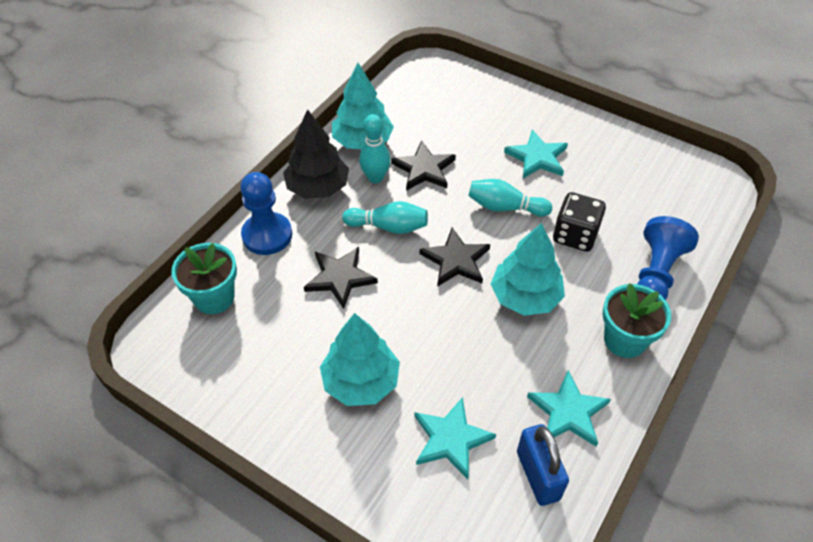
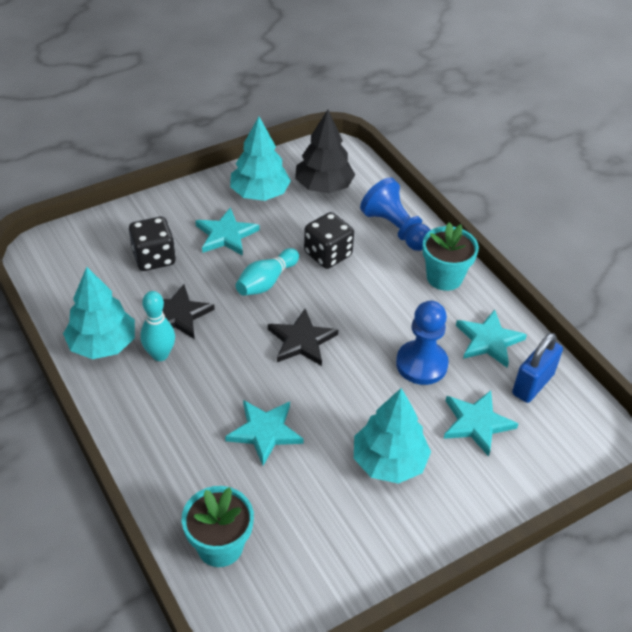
camera: 65 degrees left, 5 degrees down
(267, 235) = (169, 471): blue pawn -> blue pawn (421, 364)
(317, 187) = (136, 405): black tree -> black tree (323, 186)
(340, 278) = (265, 432): black star -> turquoise star
(389, 227) = (229, 370): turquoise bowling pin -> none
(473, 127) = (154, 258): none -> black dice
(525, 297) = (369, 314): turquoise tree -> turquoise tree (260, 193)
(538, 475) = (532, 384): blue padlock -> blue padlock turned 60 degrees counterclockwise

